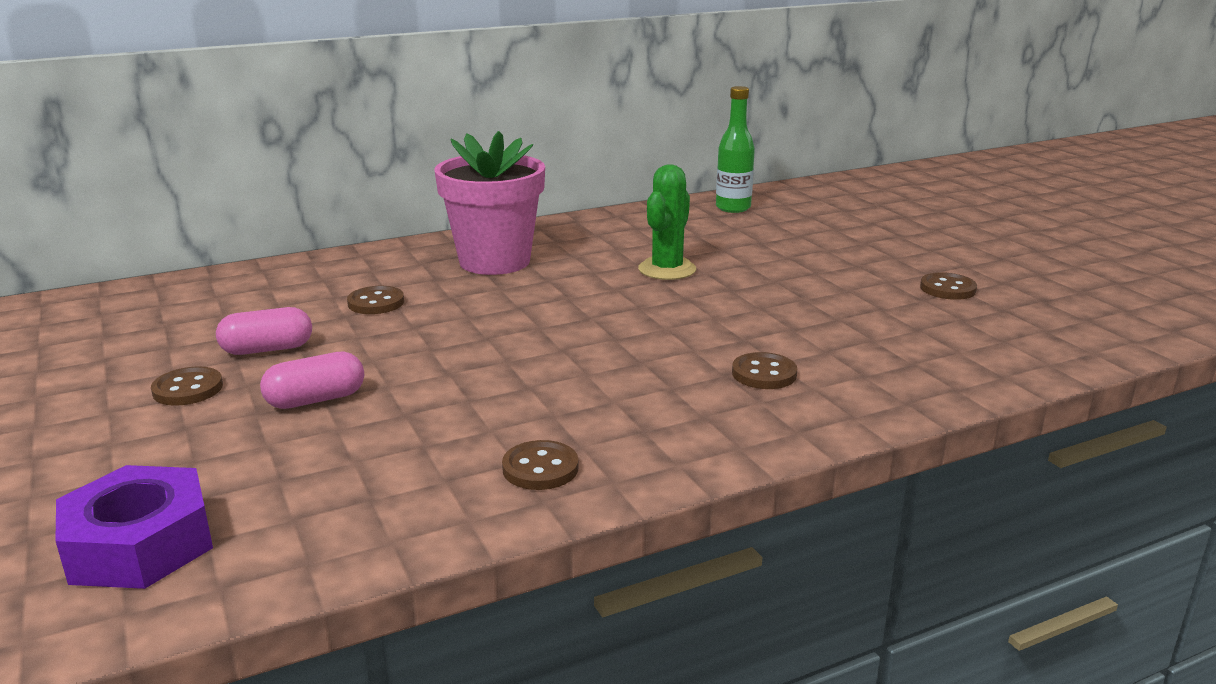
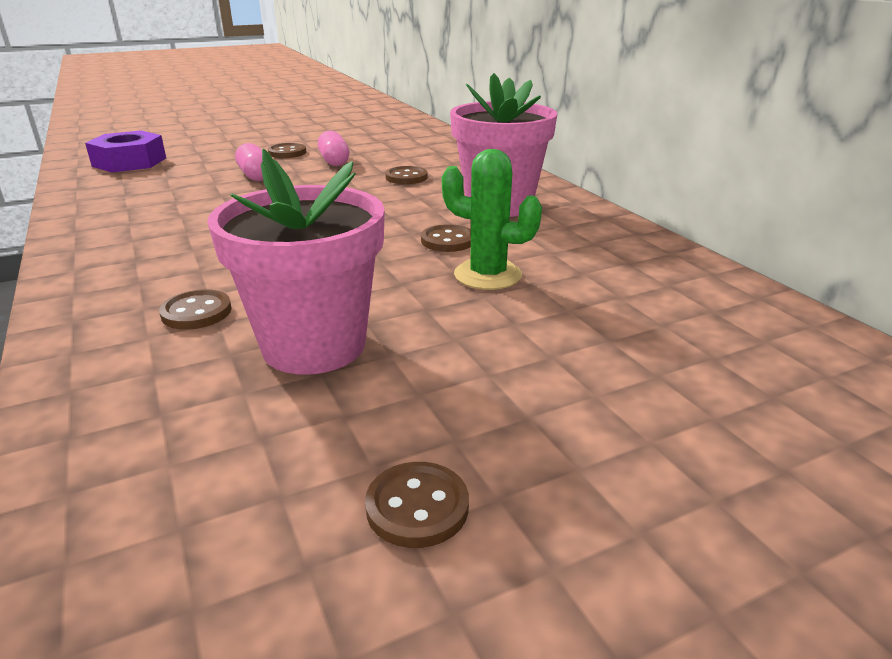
camera: 90 degrees right, 5 degrees up
(540, 468) = (114, 229): brown button -> brown button (447, 241)
(733, 208) = (762, 327): green bottle -> none
(802, 322) = (314, 345): none -> pink flower pot

